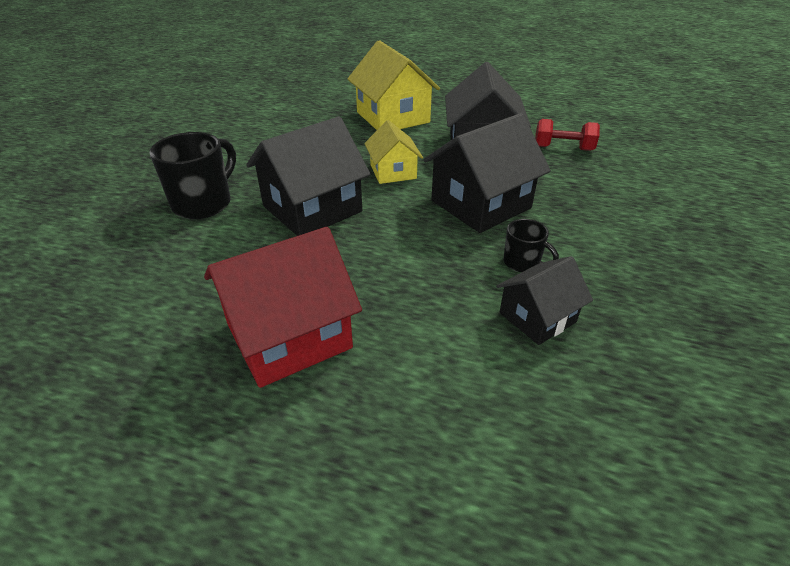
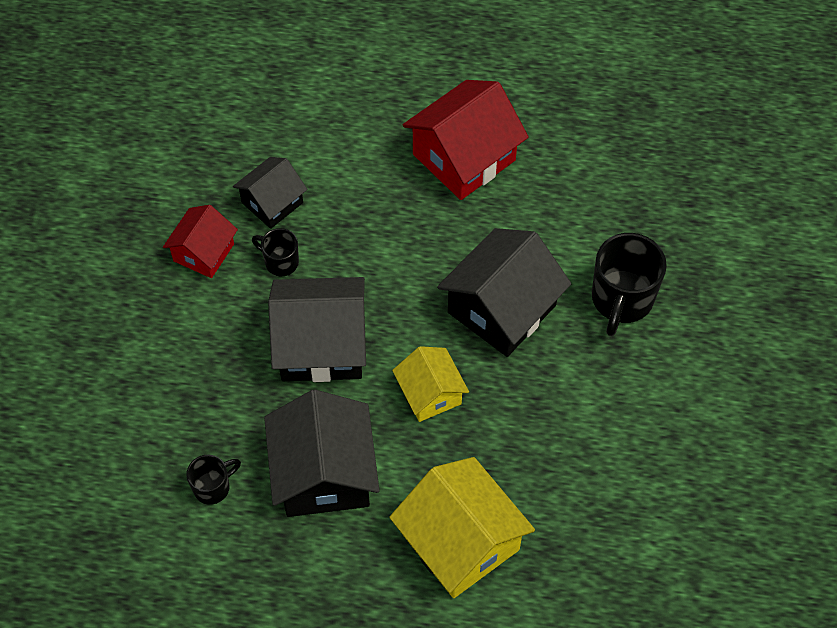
camera: 170 degrees right, 20 degrees up
(481, 204) = (321, 345): black house -> black house turned 45 degrees clockwise
(563, 148) = (213, 487): red dumbbell -> black mug
(610, 280) = (204, 252): none -> red house

